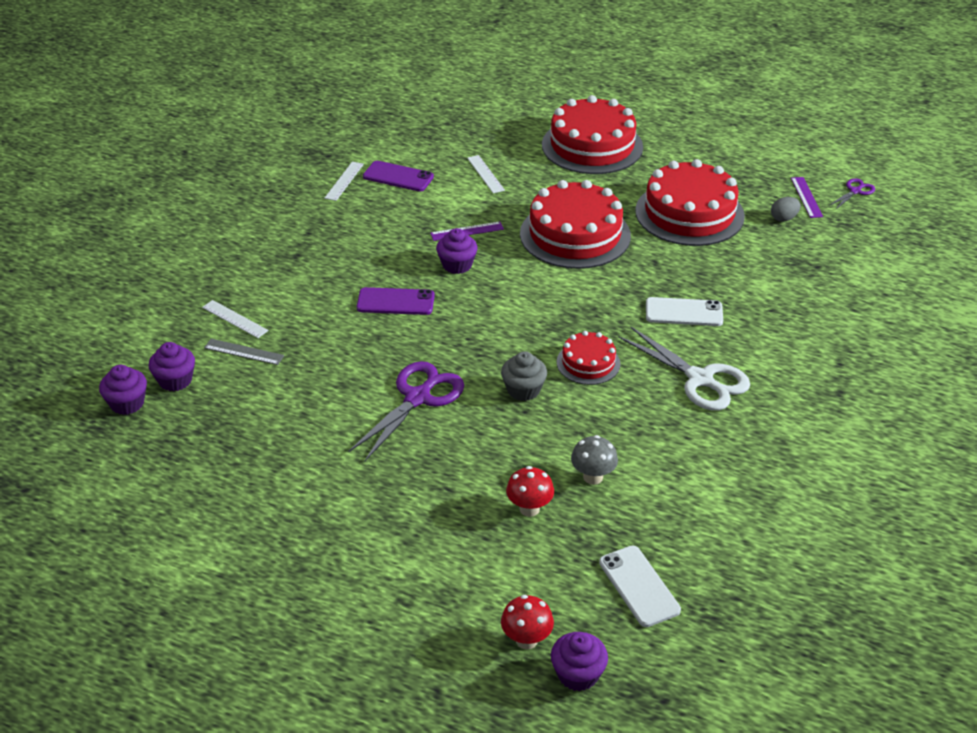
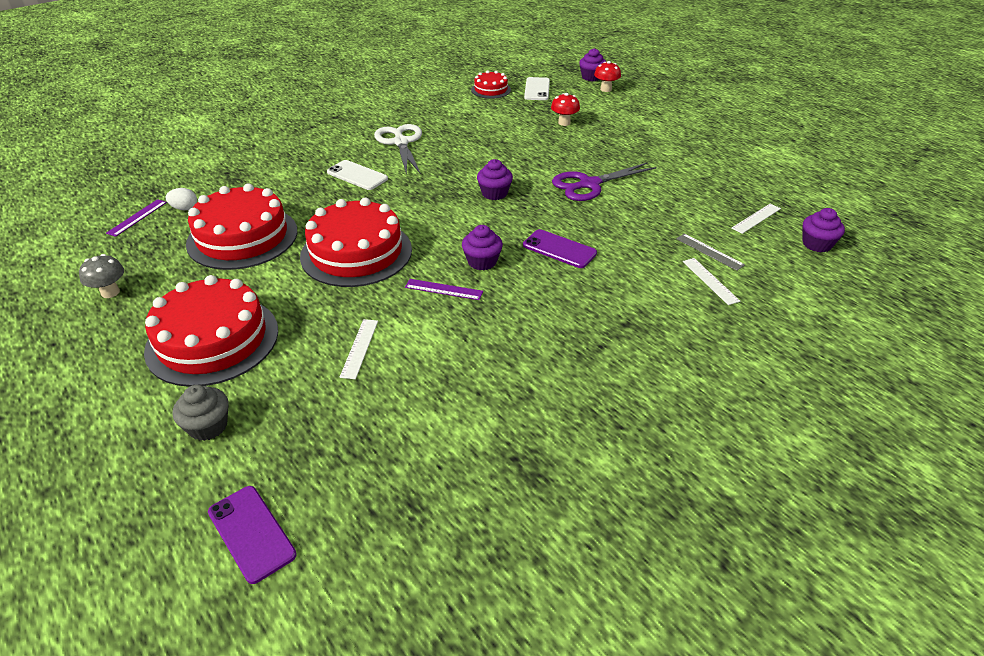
camera: 150 degrees left, 0 degrees up
(175, 380) = (774, 248): purple cupcake -> purple cupcake (494, 193)
(344, 181) = (520, 403): white ruler -> white ruler (756, 218)
(398, 177) = (454, 383): purple phone -> purple phone (251, 533)
(523, 390) = (515, 168): grey cupcake -> grey cupcake (208, 426)
(588, 363) = (457, 169): red cake -> red cake (491, 90)
(593, 477) = (516, 124): grey mushroom -> grey mushroom (110, 292)
(784, 218) = (184, 208): grey egg -> white egg
(855, 191) = (96, 209): purple scissors -> none

